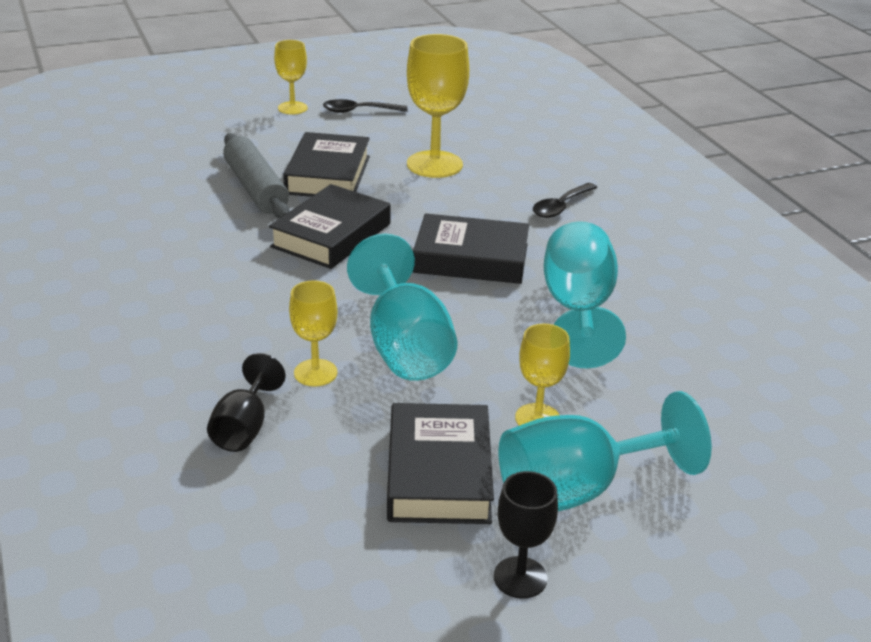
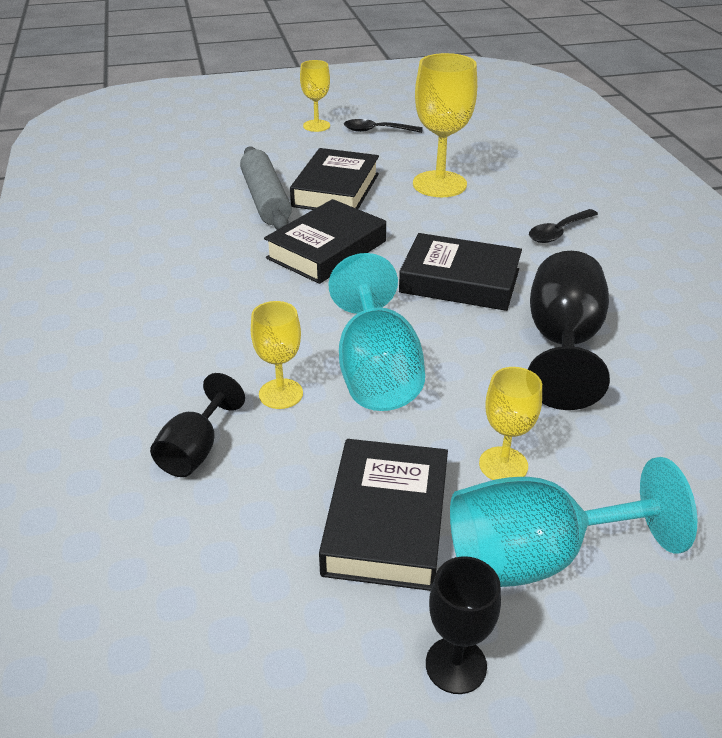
camera: 10 degrees right, 5 degrees up
(578, 310) = (562, 343): turquoise goblet -> black goblet

